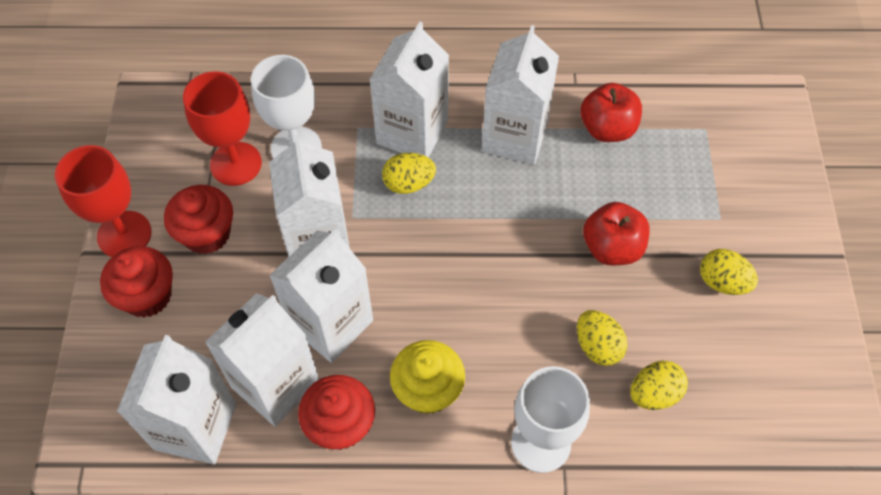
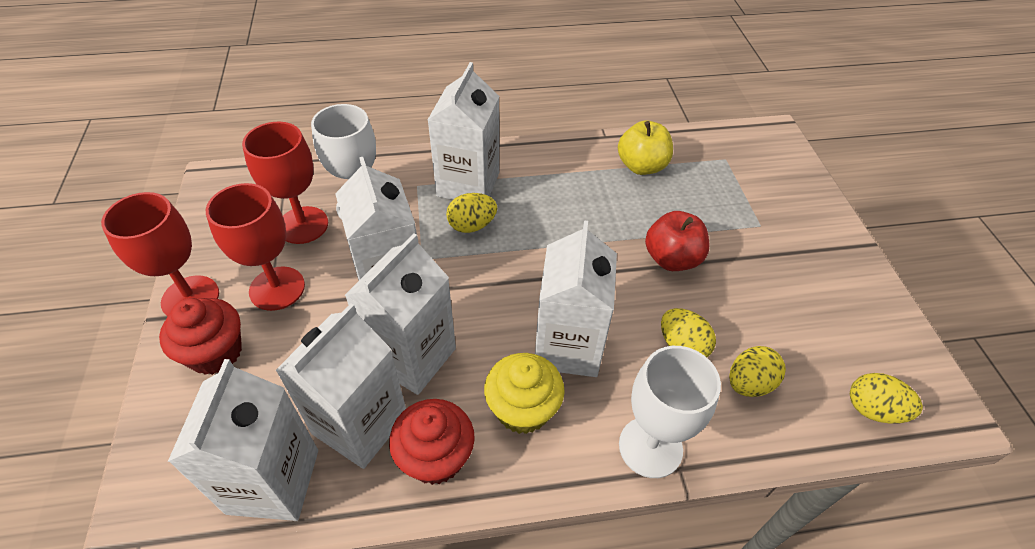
camera: 10 degrees left, 10 degrees down
(207, 234) = (277, 288): red cupcake -> red goblet
(514, 136) = (562, 179): white carton -> white carton (568, 346)
(607, 129) = (641, 166): red apple -> yellow apple
(722, 282) = (780, 276): yellow egg -> yellow egg (873, 410)

